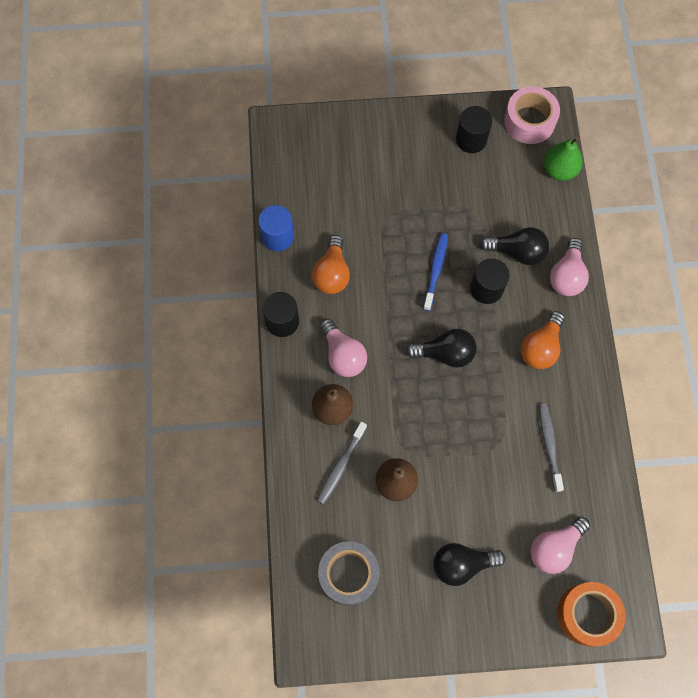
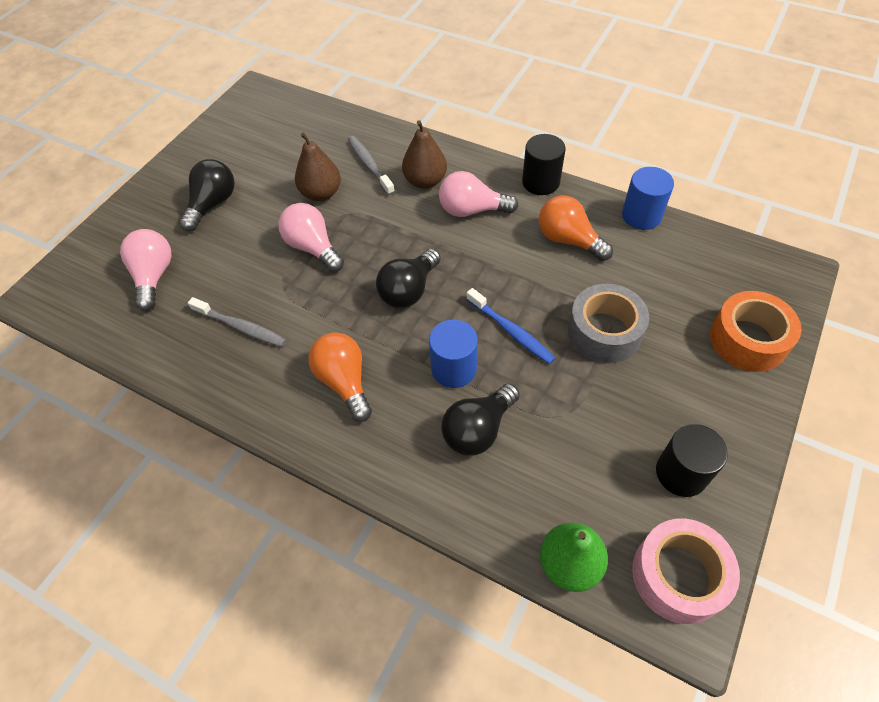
camera: 125 degrees right, 15 degrees down
(348, 574) = (280, 134): grey tape -> grey tape (604, 332)
(486, 288) = (454, 368): black cylinder -> blue cylinder
(566, 276) = (408, 467): pink light bulb -> pink light bulb (313, 248)
(587, 614) = (80, 269): orange tape -> orange tape (748, 340)

